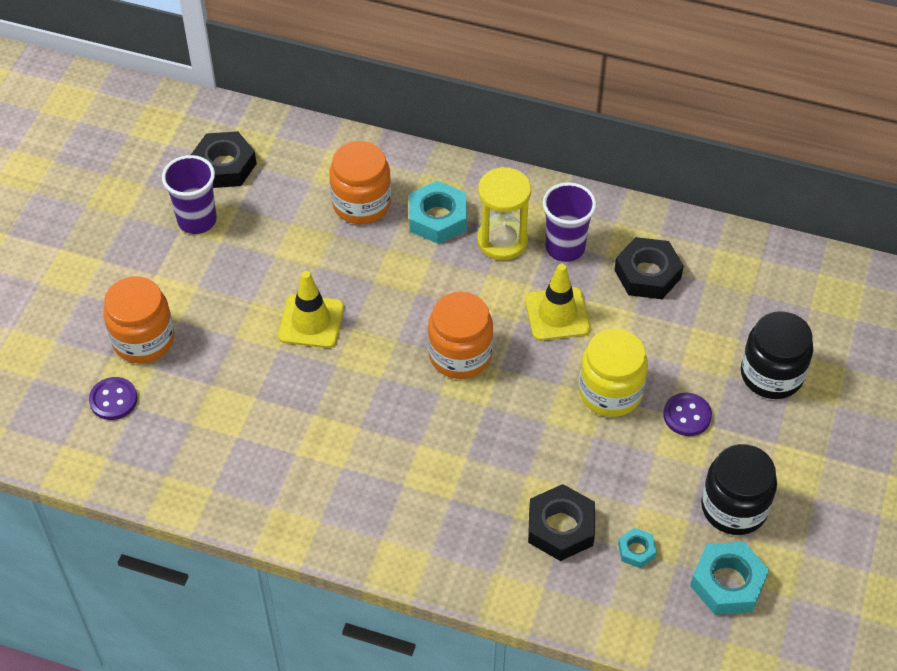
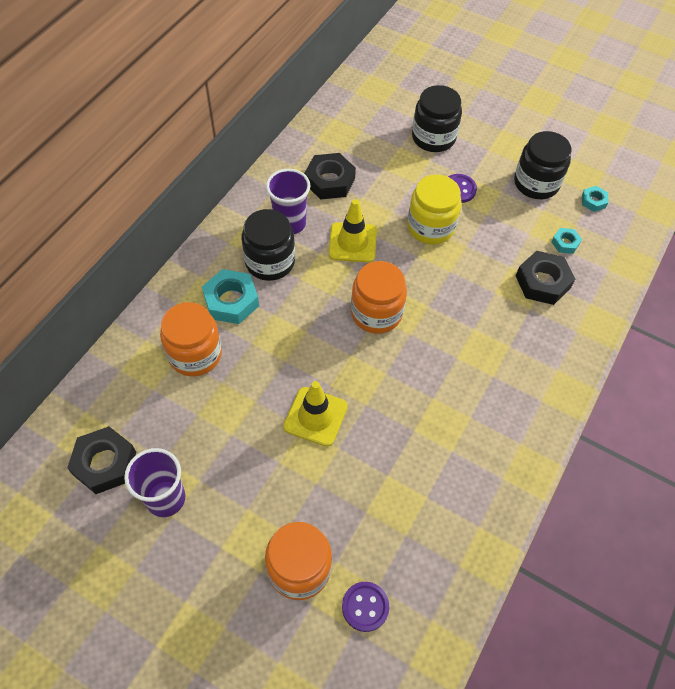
camera: 80 degrees left, 5 degrees up
(502, 241) = (270, 262): yellow hourglass -> black jar
(727, 583) = (593, 201): turquoise nut -> turquoise nut, size x0.53

